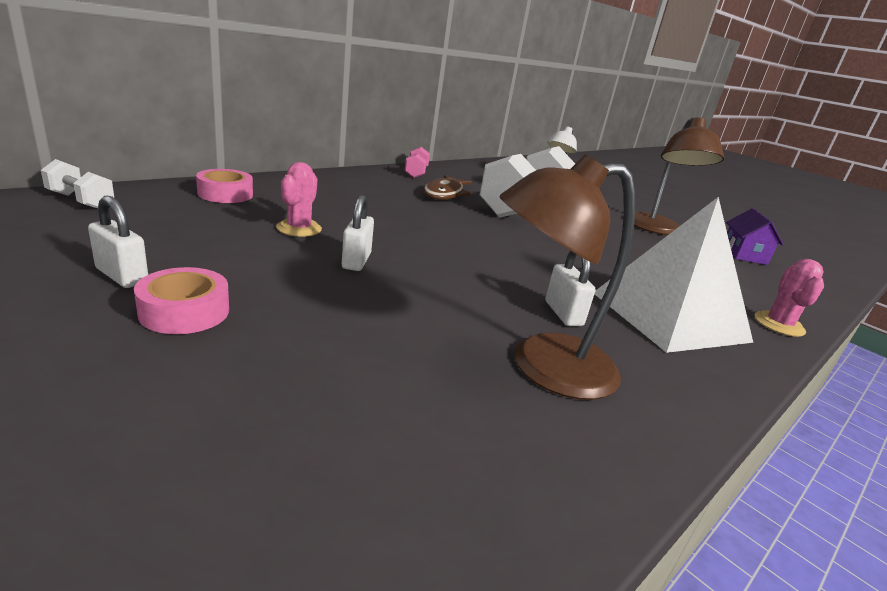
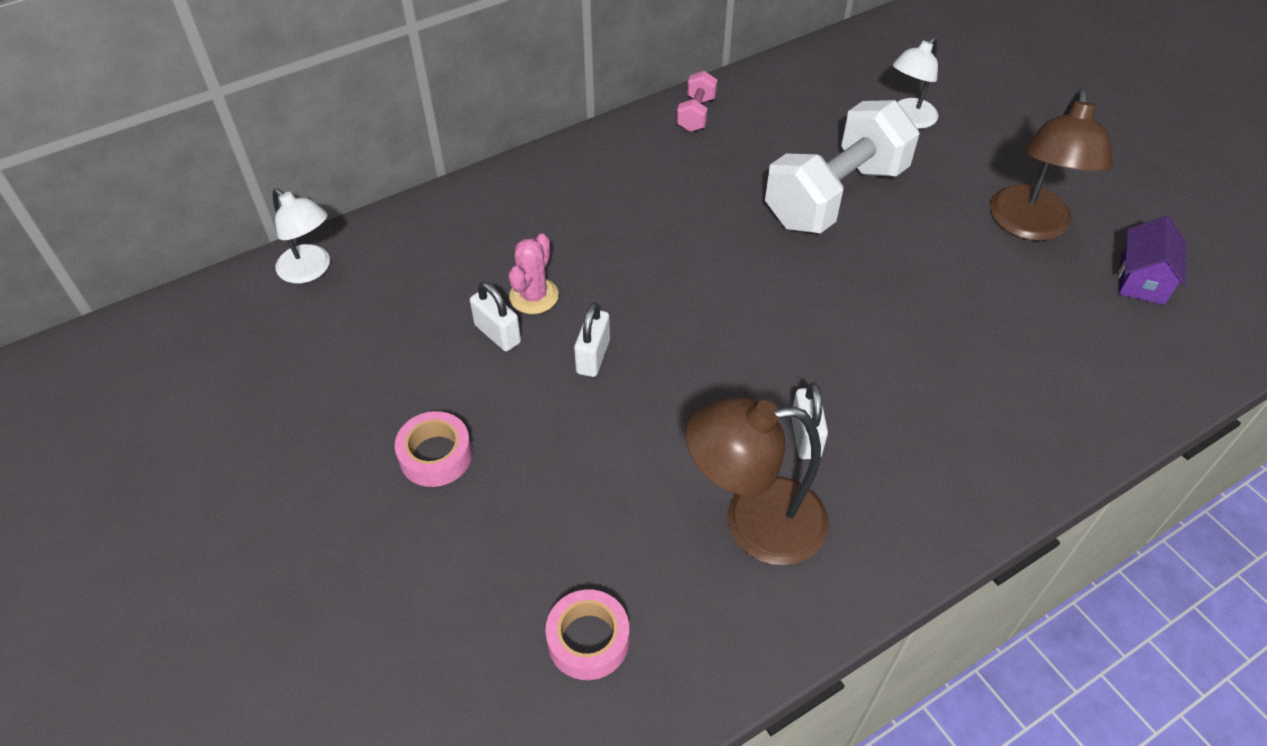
camera: 15 degrees right, 25 degrees up
(81, 201) = (310, 270): white dumbbell -> white lamp
(122, 276) = (376, 405): white padlock -> white padlock (497, 334)
(225, 194) = (450, 227): pink tape -> pink tape (588, 640)
(445, 194) = (727, 174): brown fish -> none
(669, 316) = (936, 434): white pyramid -> none
(779, 324) = (1082, 442): pink cactus -> none

